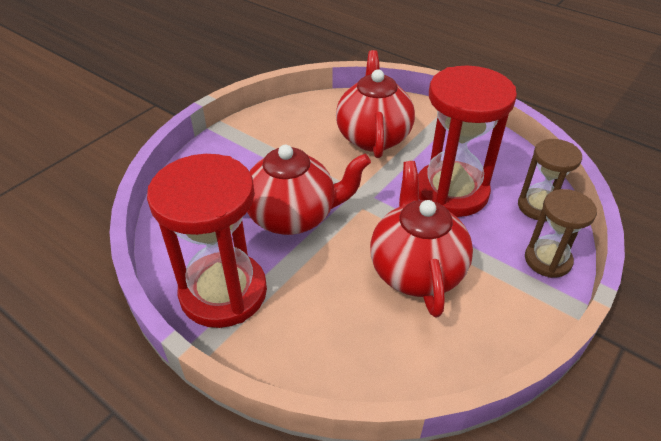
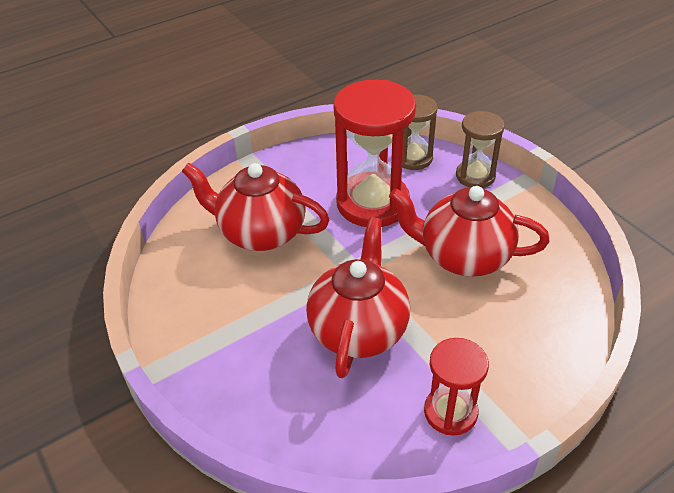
camera: 70 degrees left, 0 degrees up
(223, 292) = (450, 412): red hourglass -> red hourglass, size x0.56

